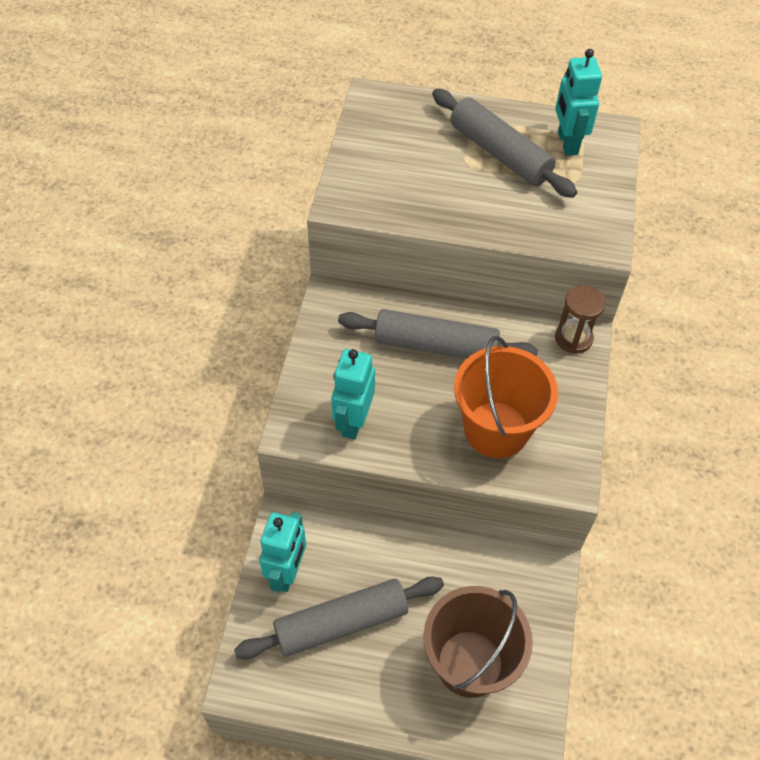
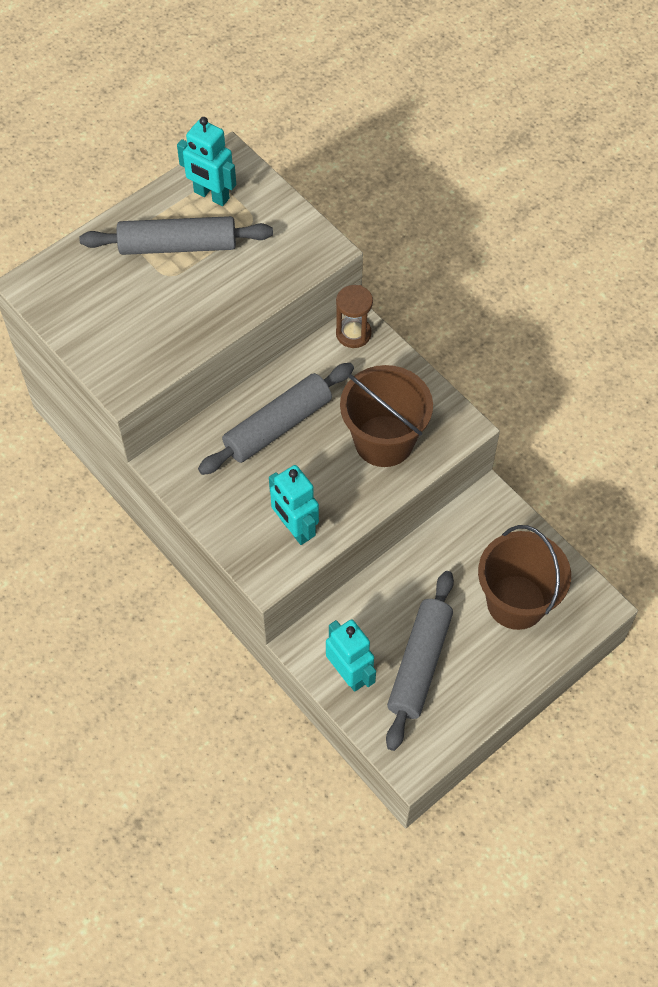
camera: 50 degrees left, 5 degrees up
(496, 429) = (384, 441): orange bucket -> brown bucket

